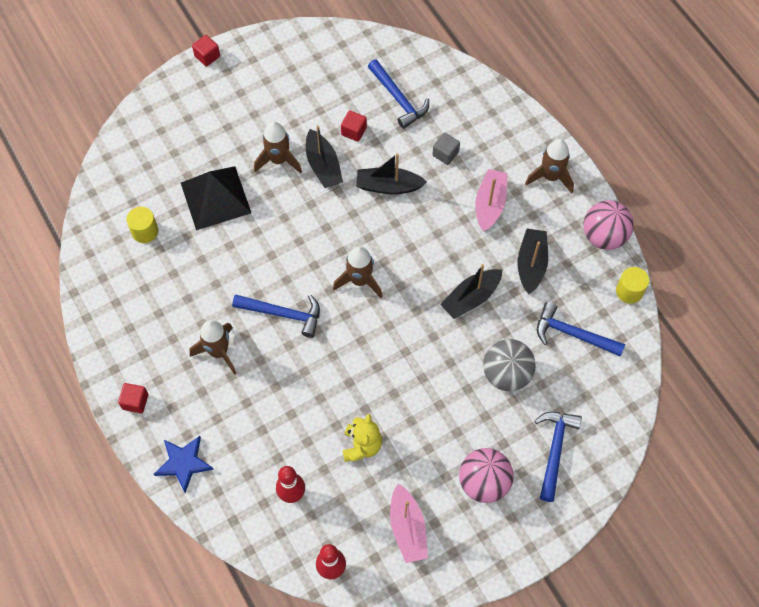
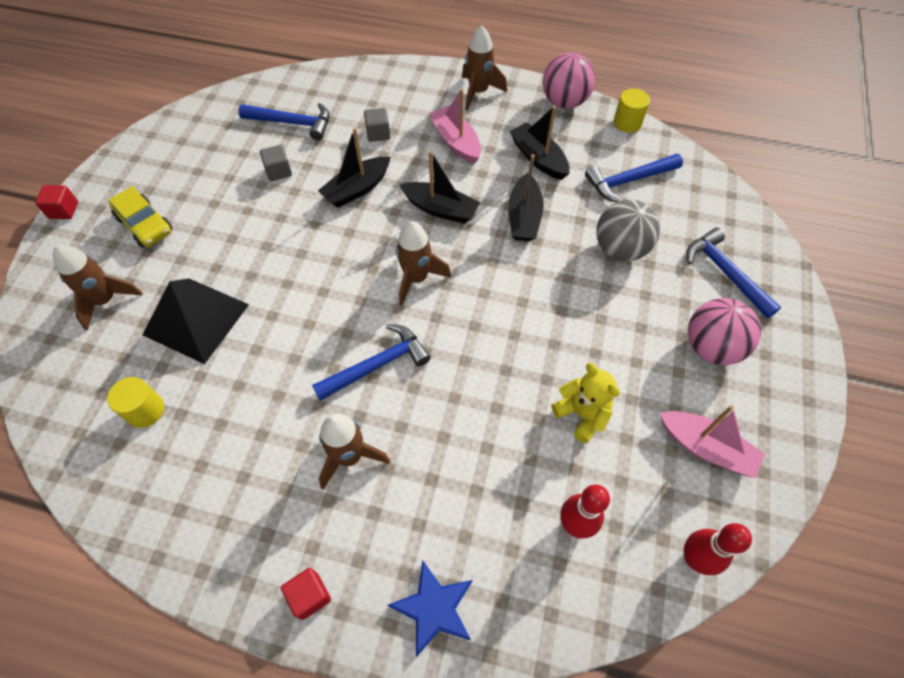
camera: 45 degrees left, 5 degrees down
(242, 106) = (145, 225): none -> yellow car
(278, 160) = (230, 242): brown rocket -> brown rocket (106, 300)
(323, 165) = (279, 216): black boat -> black boat (440, 209)
(354, 131) = (279, 171): red cube -> grey cube

